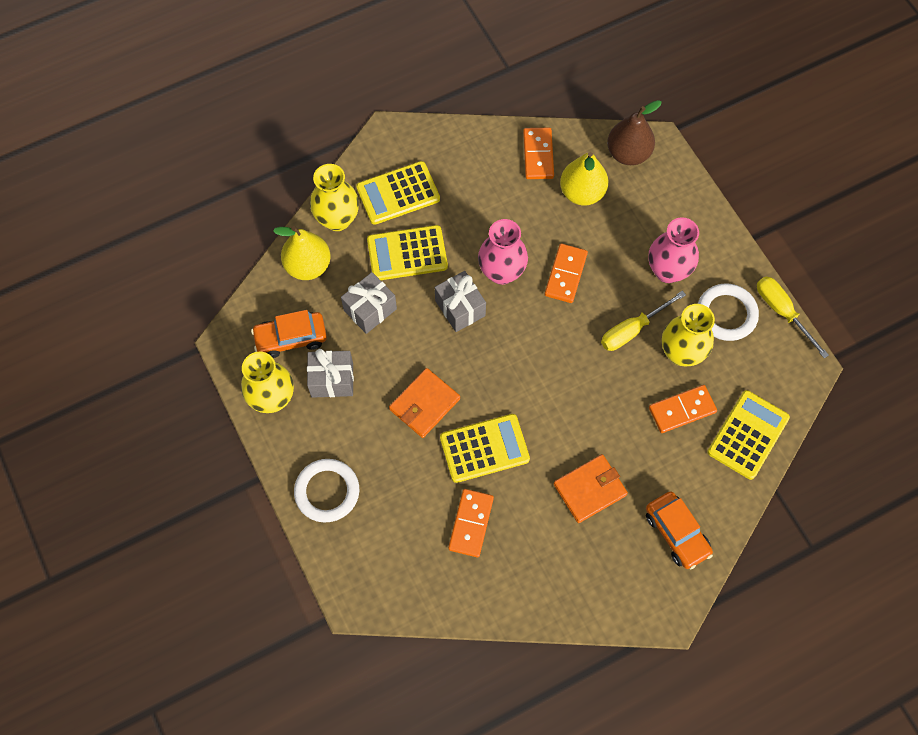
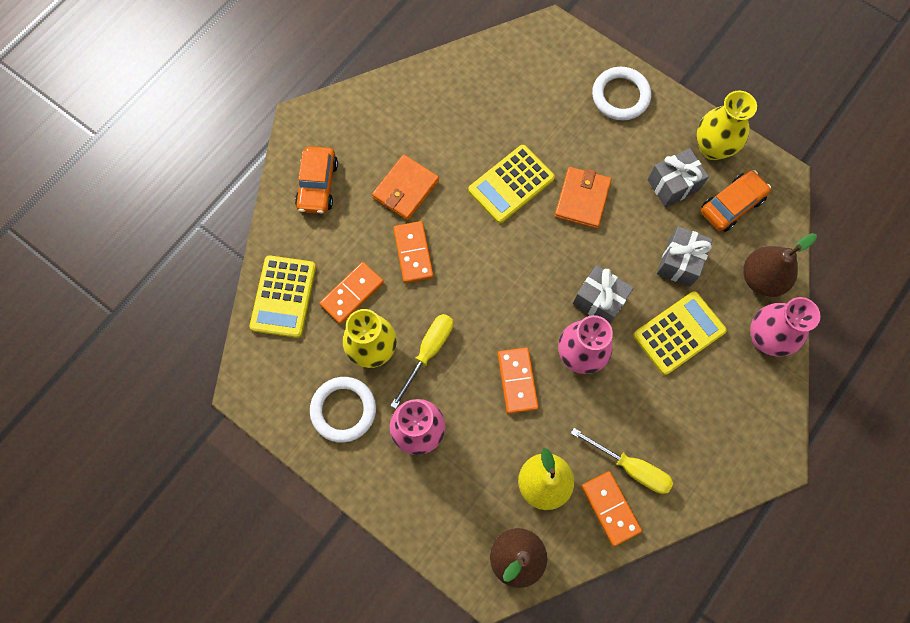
camera: 155 degrees right, 5 degrees up
(308, 266) = (761, 278): yellow pear -> brown pear
(337, 219) = (765, 338): yellow vase -> pink vase
(398, 193) = (725, 394): yellow calculator -> none
(470, 523) = (491, 121): orange domino -> orange domino (413, 253)
(676, 533) = (317, 185): orange car -> orange car turned 120 degrees counterclockwise
(782, 312) = (288, 437): yellow screwdriver -> yellow screwdriver (631, 467)

